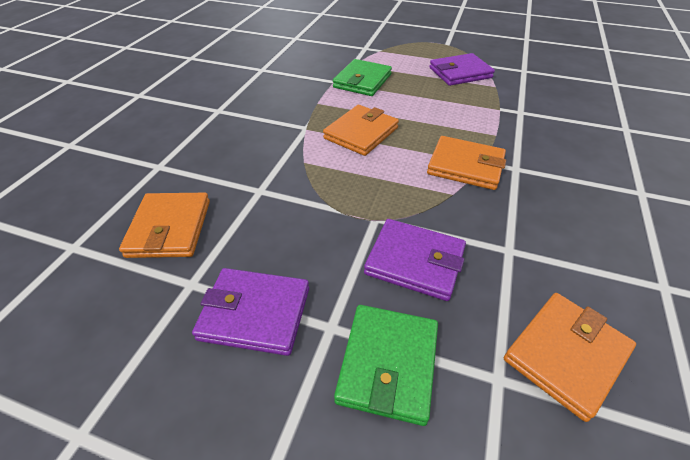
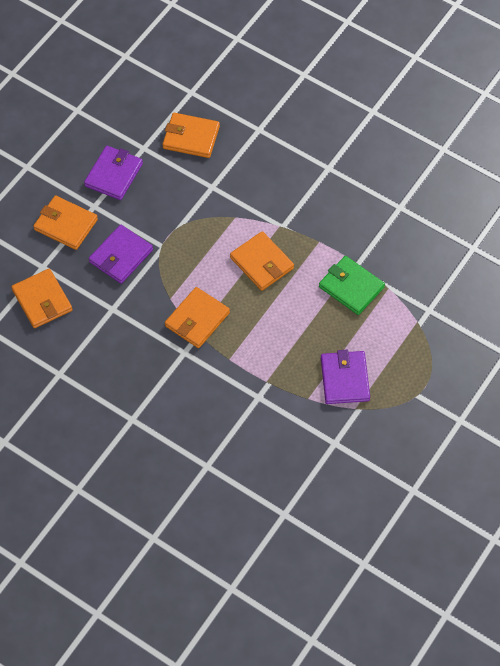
camera: 105 degrees right, 15 degrees up
(388, 364) = (66, 224): green wallet -> orange wallet

